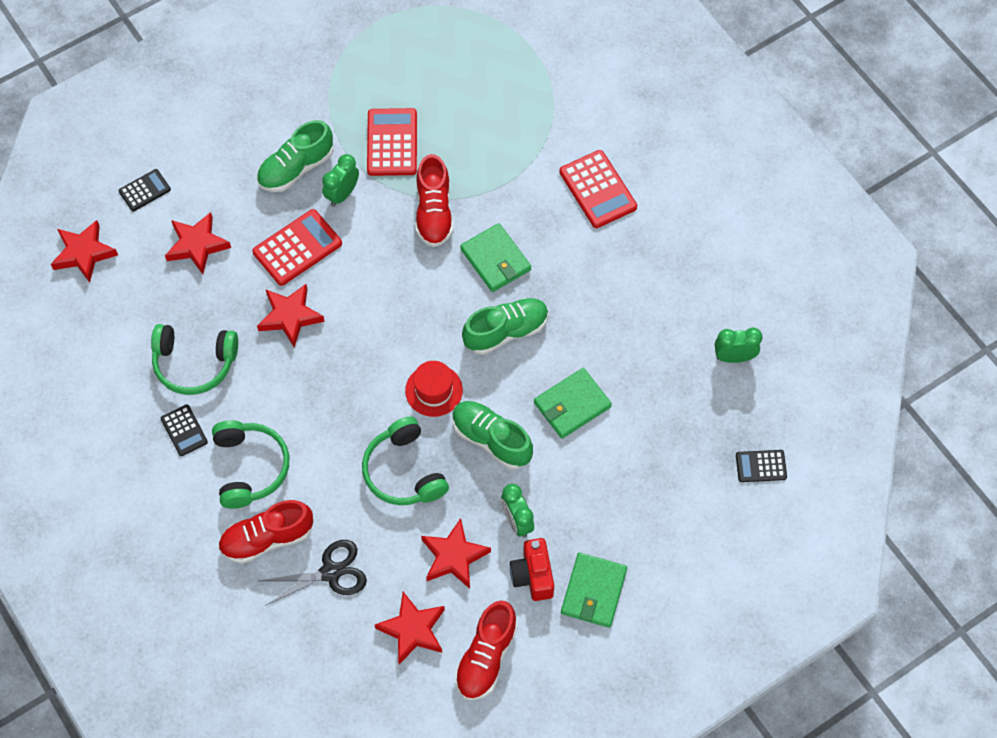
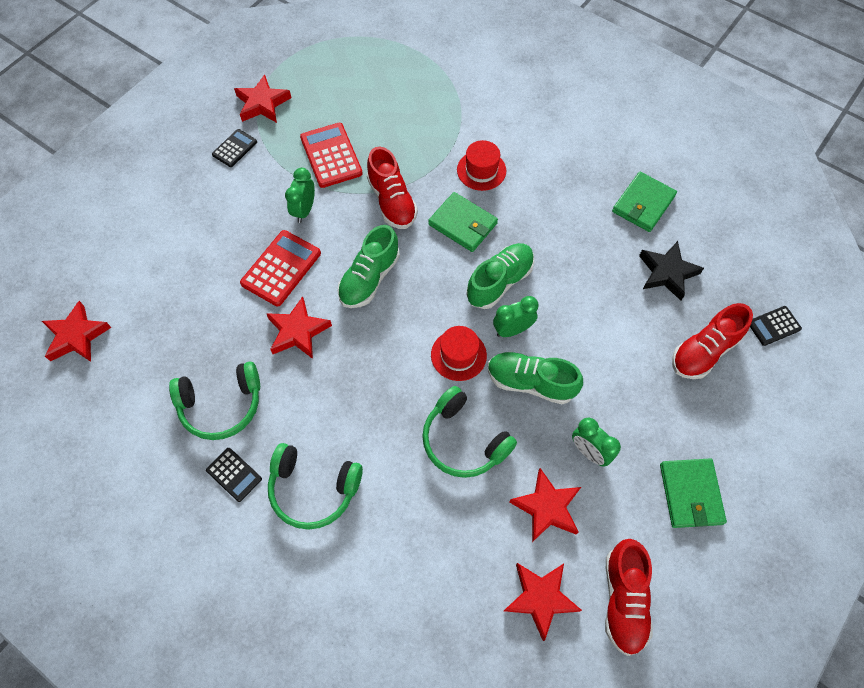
camera: 20 degrees left, 0 degrees up
(144, 190) = (118, 261): black calculator -> black calculator (235, 148)
(197, 245) = (186, 295): red star -> red star (262, 103)
(250, 467) = (313, 489): green headphones -> green headphones turned 135 degrees clockwise
(267, 538) = (358, 556): red shoe -> red shoe (704, 351)
(296, 168) = (254, 201): green shoe -> green shoe (369, 278)
(331, 572) = (435, 568): black scissors -> none
(533, 576) = (628, 499): red camera -> none
(540, 208) = (481, 170): none -> red hat
(572, 405) = (587, 327): green wallet -> green wallet (643, 204)
(598, 189) = (522, 142): red calculator -> none
(680, 378) = (667, 273): none -> black star
(734, 357) = (702, 241): green clock -> green clock (512, 330)

